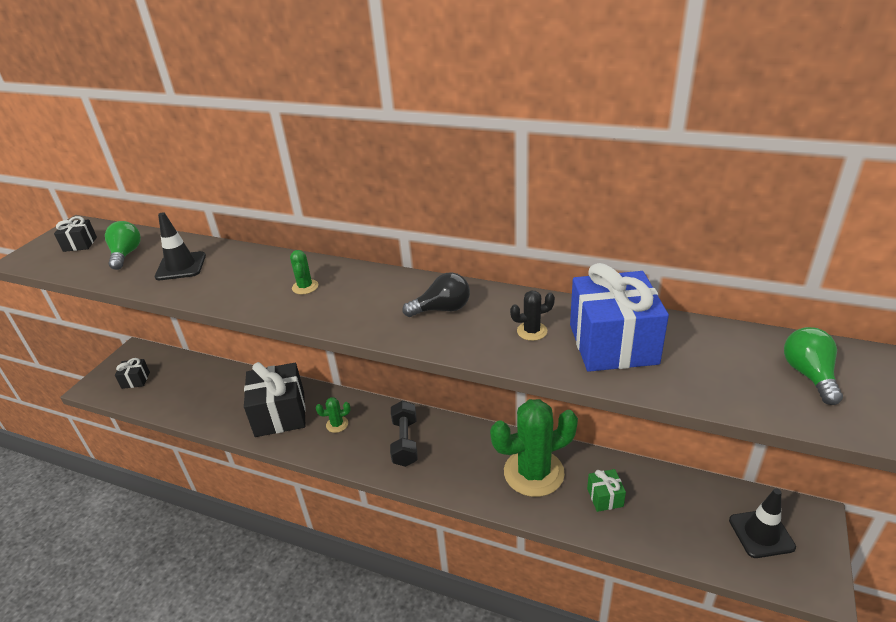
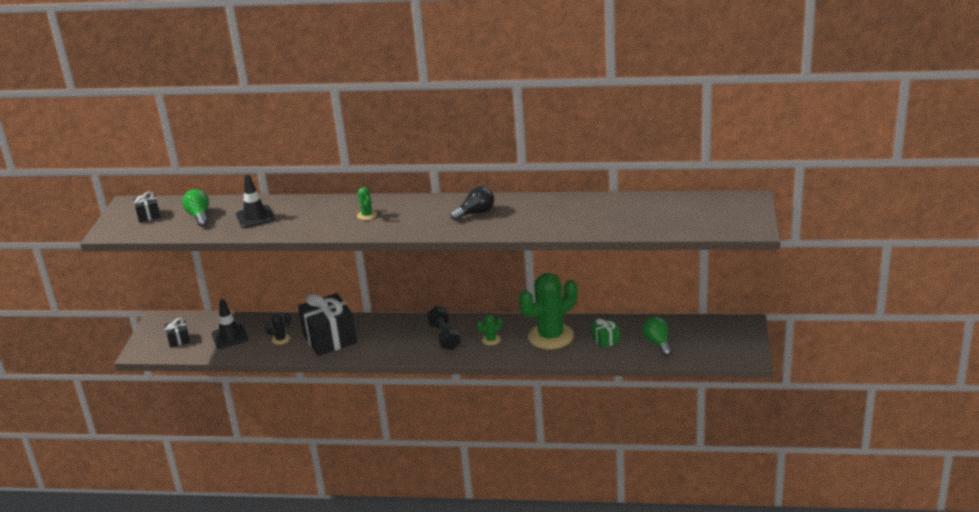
camera: 15 degrees left, 5 degrees down
(337, 424) = (383, 336): green cactus -> green cactus (491, 340)
(532, 331) = (541, 216): black cactus -> black cactus (281, 339)
(613, 344) = (595, 214): blue gift -> none
(761, 533) = (713, 339): black traffic cone -> black traffic cone (230, 337)
(809, 375) = (710, 212): green light bulb -> green light bulb (658, 343)

